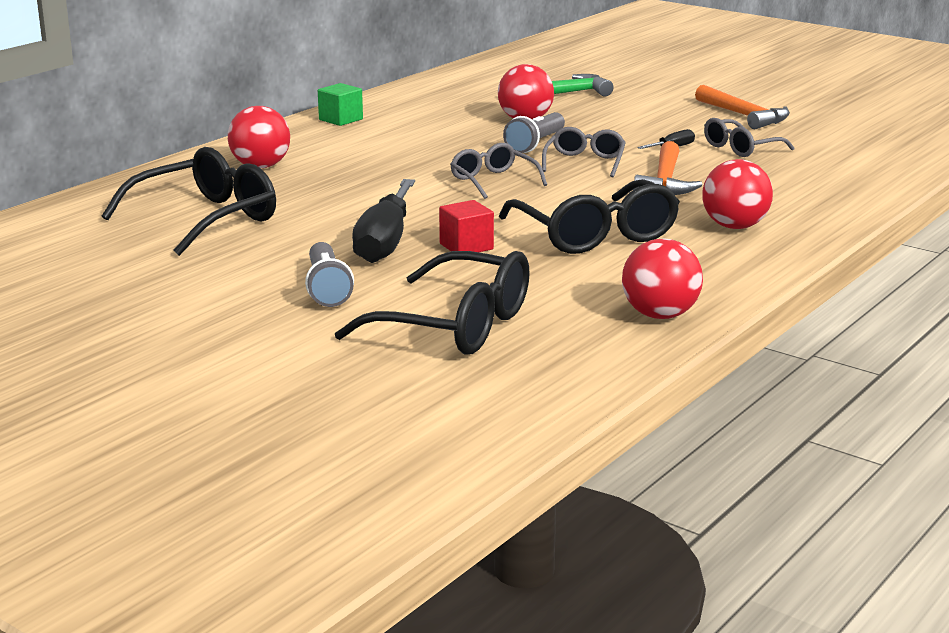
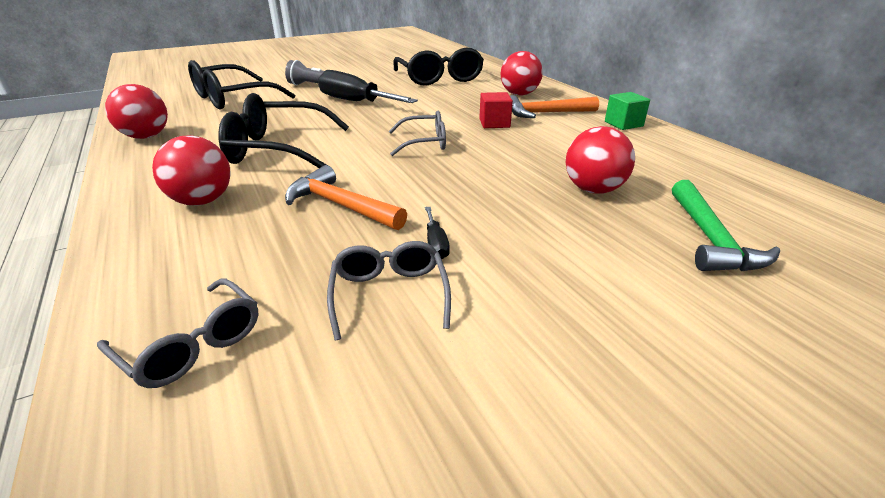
camera: 115 degrees right, 10 degrees up
(466, 246) = (319, 115): red cube -> red cube (494, 123)
(535, 144) = (506, 176): grey flashlight -> none
(585, 162) = (433, 184): grey glasses -> grey glasses (193, 345)
(744, 116) = (544, 373): orange hammer -> orange hammer (545, 113)

